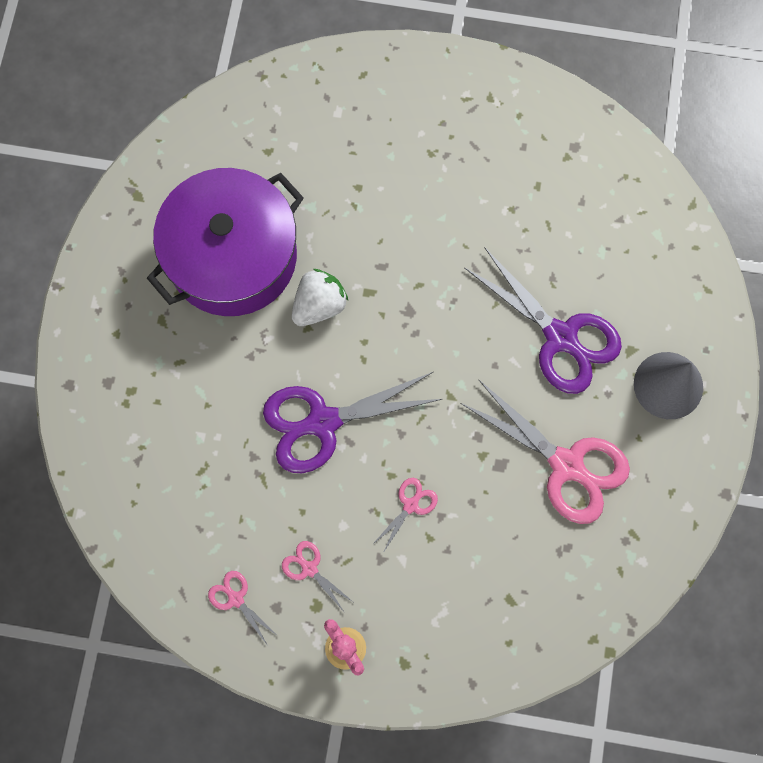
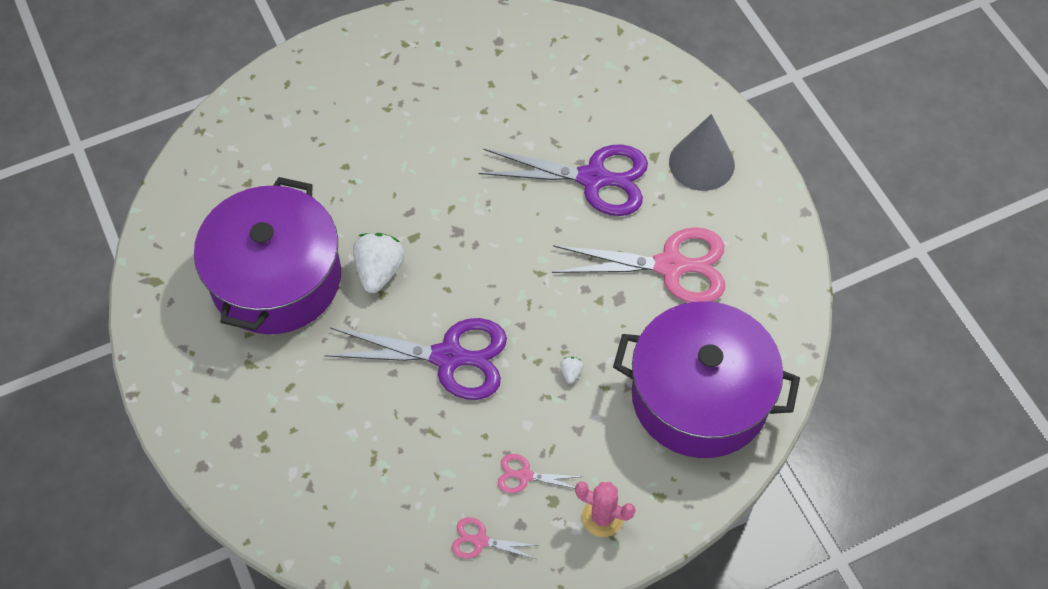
camera: 35 degrees left, 15 degrees down
(322, 422) = (449, 357): purple scissors -> purple scissors turned 120 degrees counterclockwise
(411, 505) = (571, 373): pink scissors -> white strawberry
(502, 600) = (700, 396): none -> purple pot

